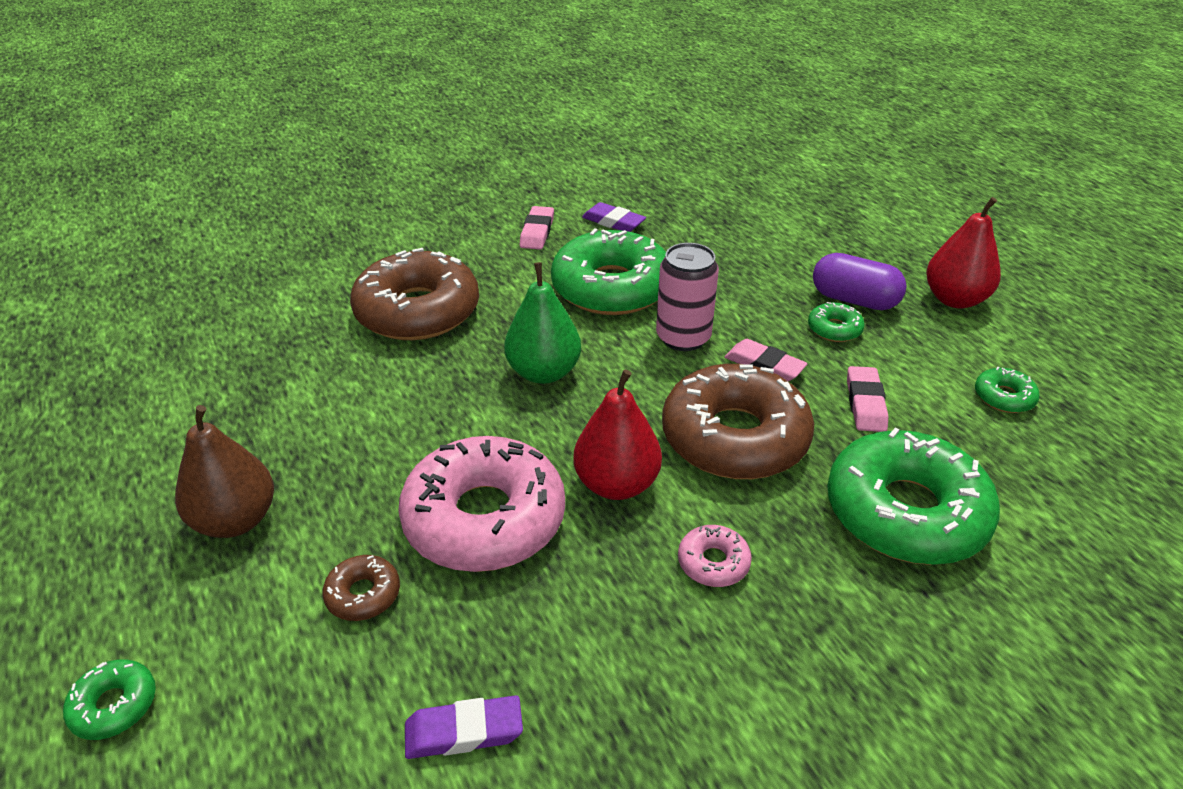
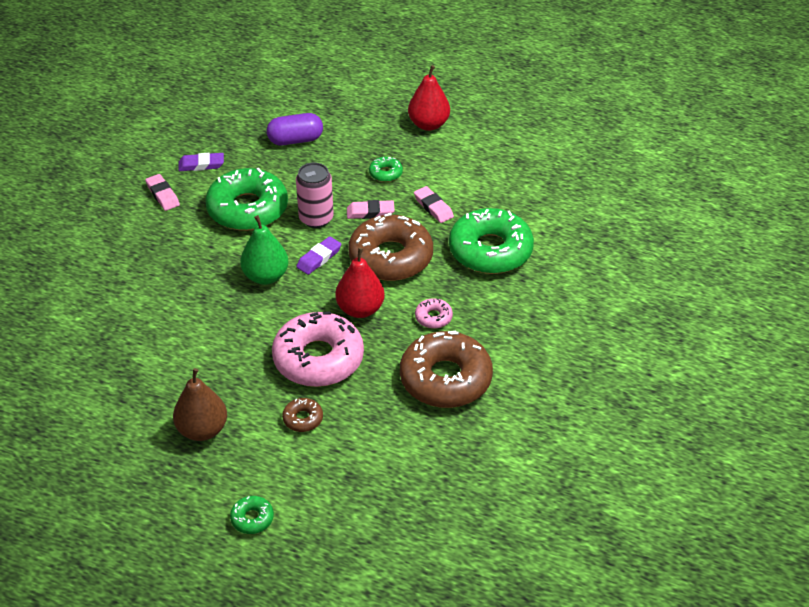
camera: 40 degrees left, 5 degrees up
(417, 311) = (154, 281): brown donut -> brown donut (445, 379)
(464, 732) = (402, 434): purple eraser -> purple eraser (319, 258)
(854, 300) = (381, 150): purple capsule -> purple capsule (295, 140)
(1004, 397) = (489, 171): green donut -> none

